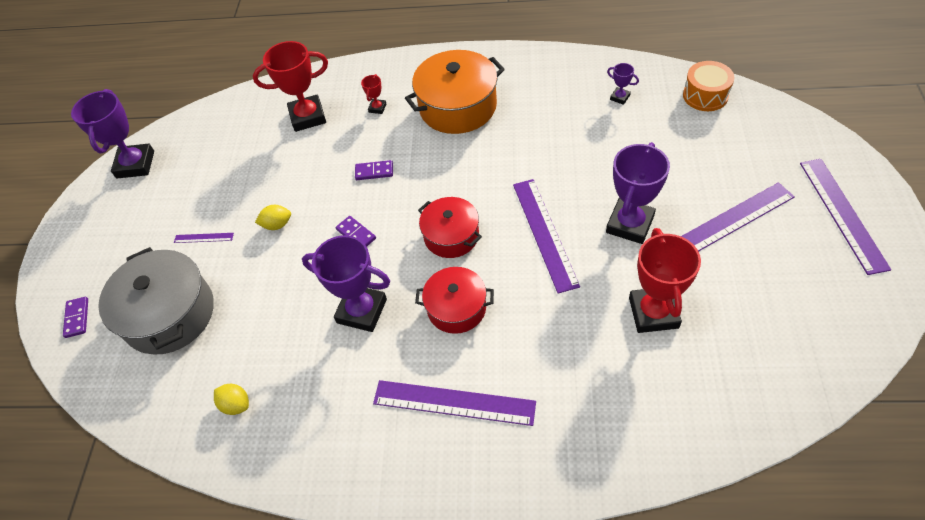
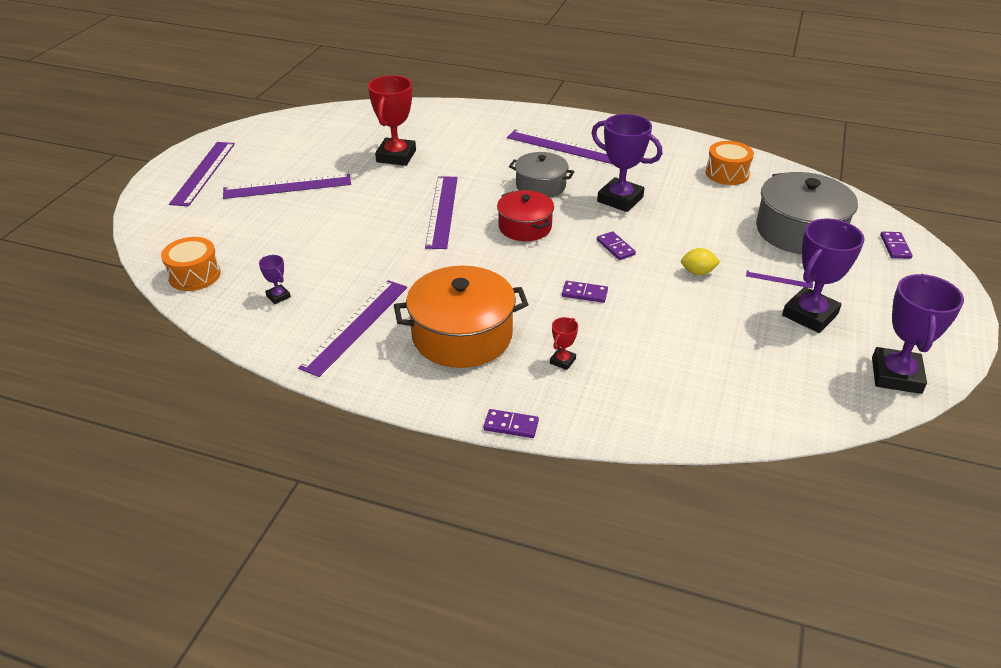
camera: 170 degrees left, 15 degrees down
(236, 404) = (727, 173): yellow lemon -> orange drum
(308, 117) = (658, 375): red trophy -> none
(399, 57) = (511, 425): none -> purple domino
(456, 308) = (540, 186): red pot -> grey pot
(540, 91) = (356, 326): none -> purple ruler
(630, 224) = (367, 201): purple trophy -> purple trophy (810, 315)

